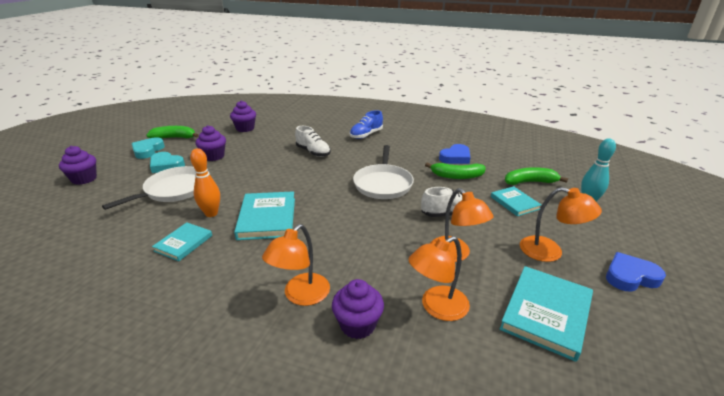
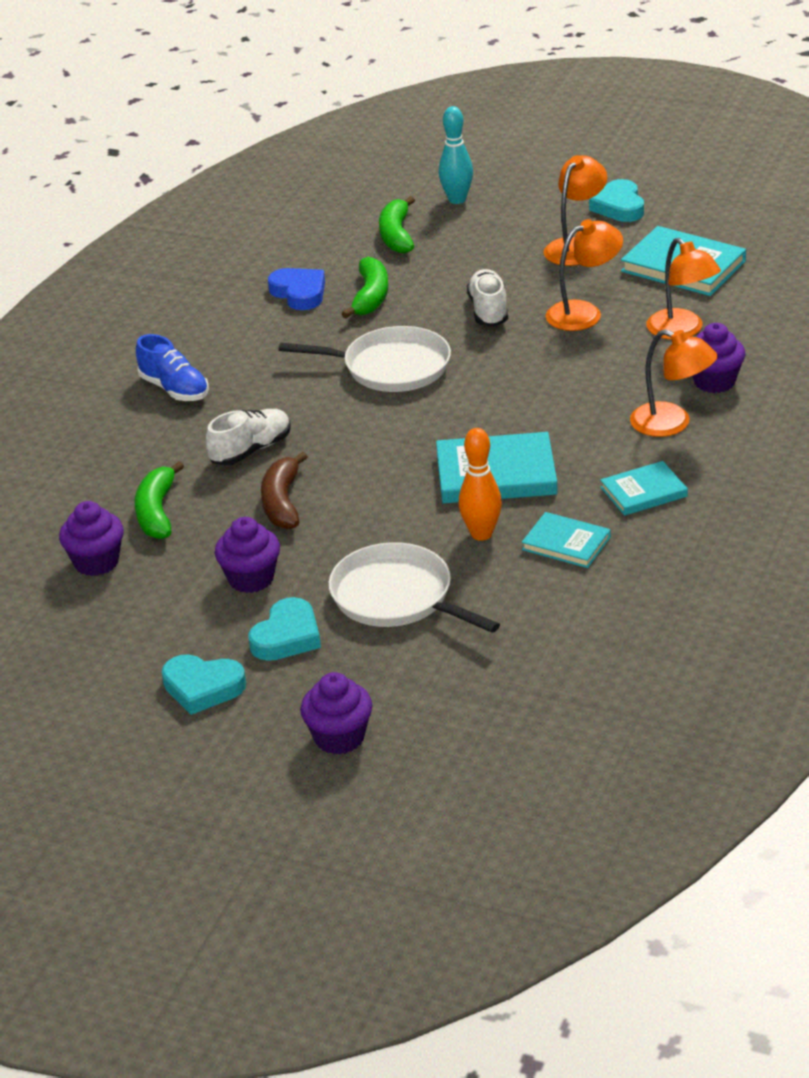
camera: 85 degrees left, 5 degrees up
(174, 138) = (132, 665): green banana -> green banana (157, 512)
(268, 160) = (282, 502): none -> brown banana
(514, 203) = (458, 256): turquoise book -> turquoise book (643, 492)
(630, 276) = (619, 206): blue heart -> turquoise heart

